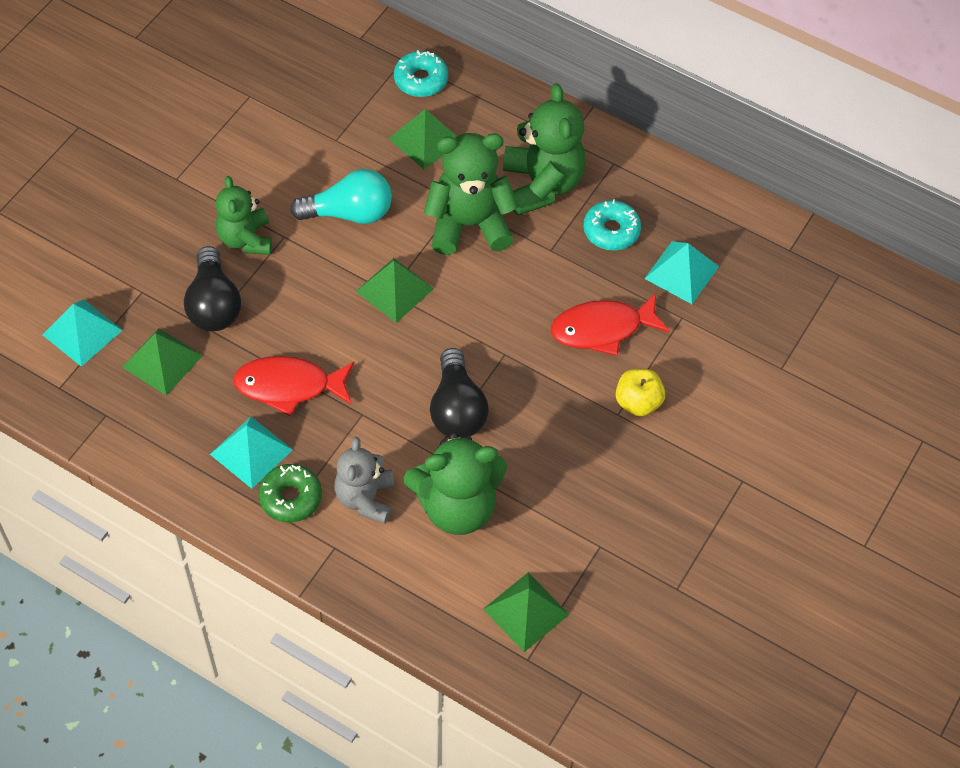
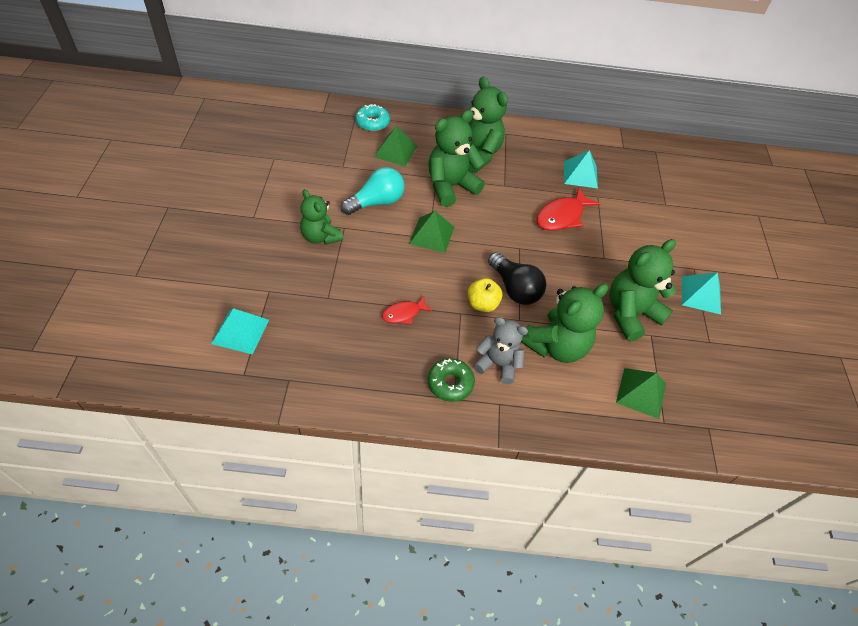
camera: 30 degrees left, 5 degrees down
(162, 361) = (309, 329): green pyramid -> none
(214, 304) = (323, 282): black light bulb -> none
(251, 451) = (405, 364): turquoise pyramid -> turquoise pyramid (701, 294)
(289, 386) = (403, 314): red fish -> red fish, size x0.59
(365, 498) = (497, 364): grey teddy bear -> grey teddy bear turned 135 degrees clockwise
(593, 506) = (630, 314): none -> green teddy bear
(611, 231) = (529, 166): turquoise donut -> none
(638, 402) = (610, 247): yellow apple -> yellow apple (482, 304)

